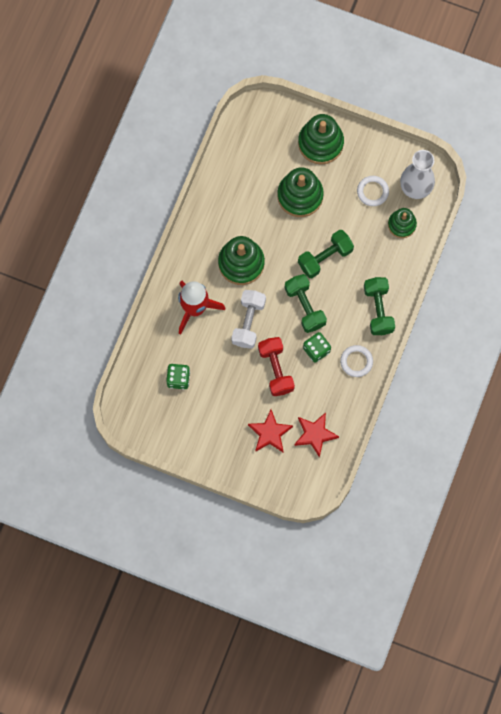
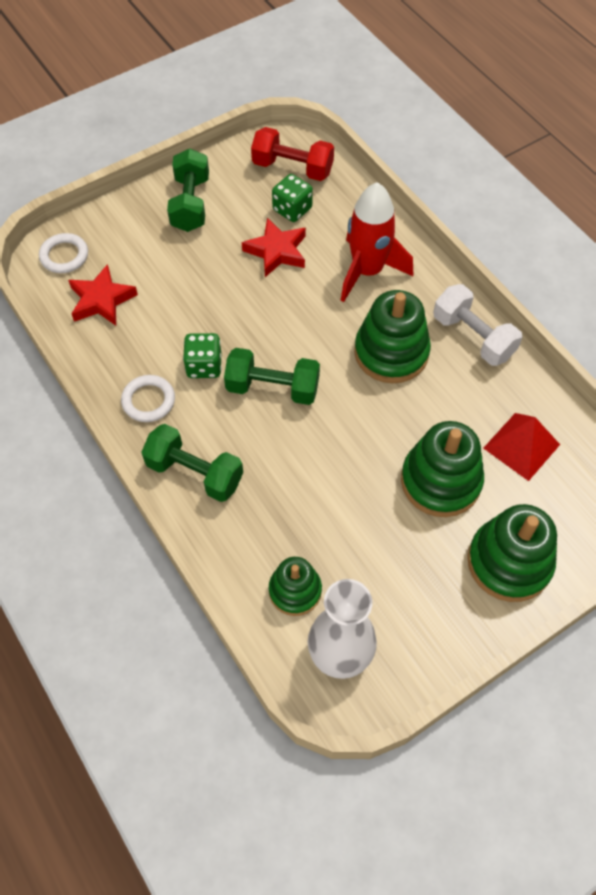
camera: 125 degrees right, 15 degrees down
(248, 322) = (303, 315): white dumbbell -> white dumbbell (473, 337)
(253, 170) = (521, 446): none -> red pyramid
(270, 433) = (147, 257): red star -> red star (276, 251)
(276, 369) = (218, 308): red dumbbell -> red dumbbell (292, 168)
(325, 257) = (323, 454): green dumbbell -> green dumbbell (190, 204)
(372, 191) = (378, 584): white ring -> white ring (64, 256)

